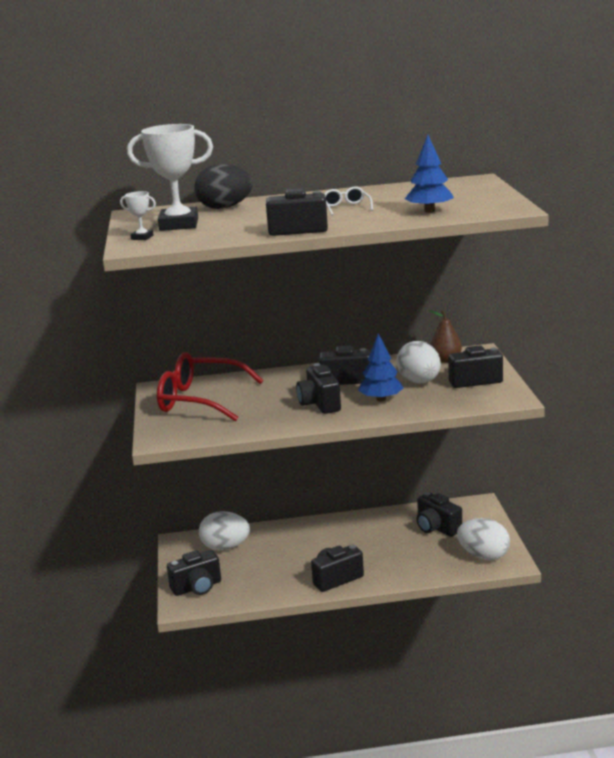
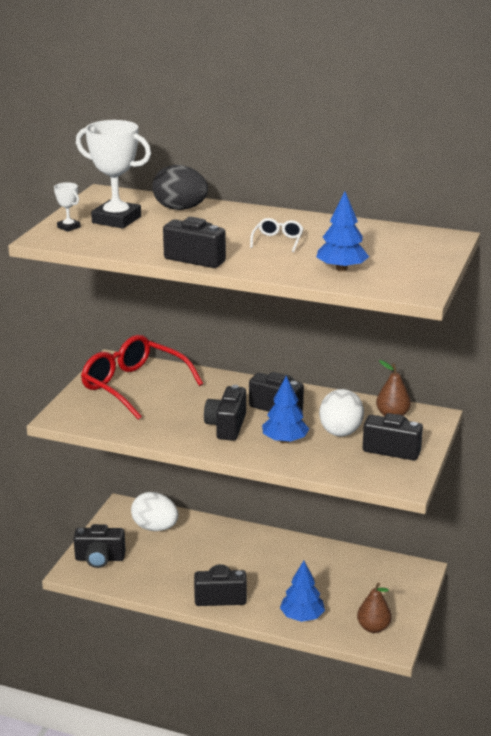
camera: 25 degrees right, 5 degrees up
(419, 568) = (302, 616): none -> blue tree
(437, 528) = (356, 581): black camera -> none
(483, 556) = (373, 627): white egg -> brown pear

